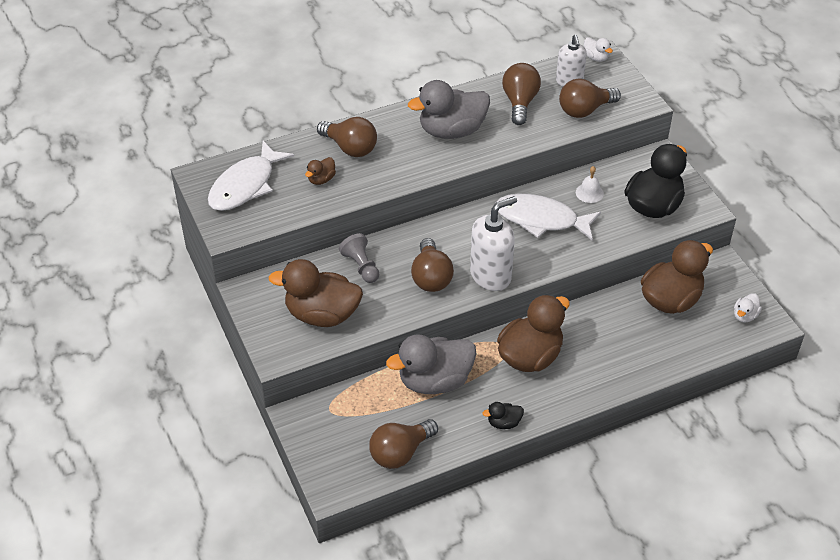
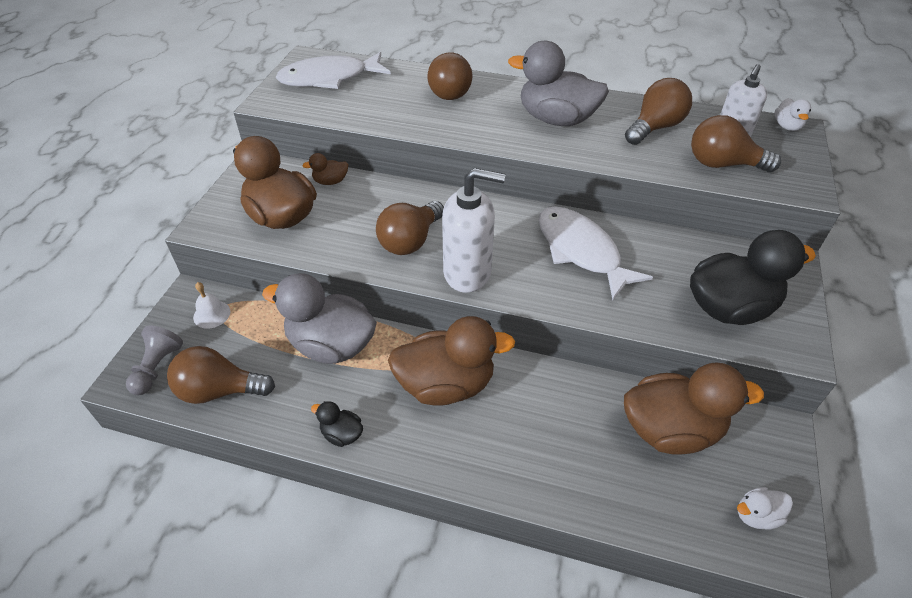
camera: 40 degrees right, 0 degrees up
(321, 179) = (392, 102): brown duck -> brown duck (330, 181)
(361, 266) = (364, 198): grey pawn -> grey pawn (157, 368)
(589, 193) = (663, 255): white bell -> white bell (211, 314)

